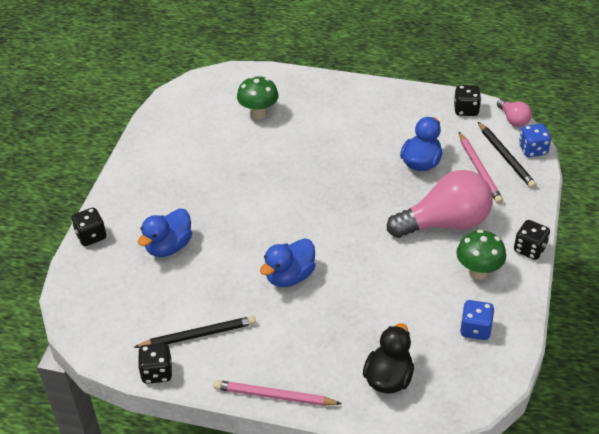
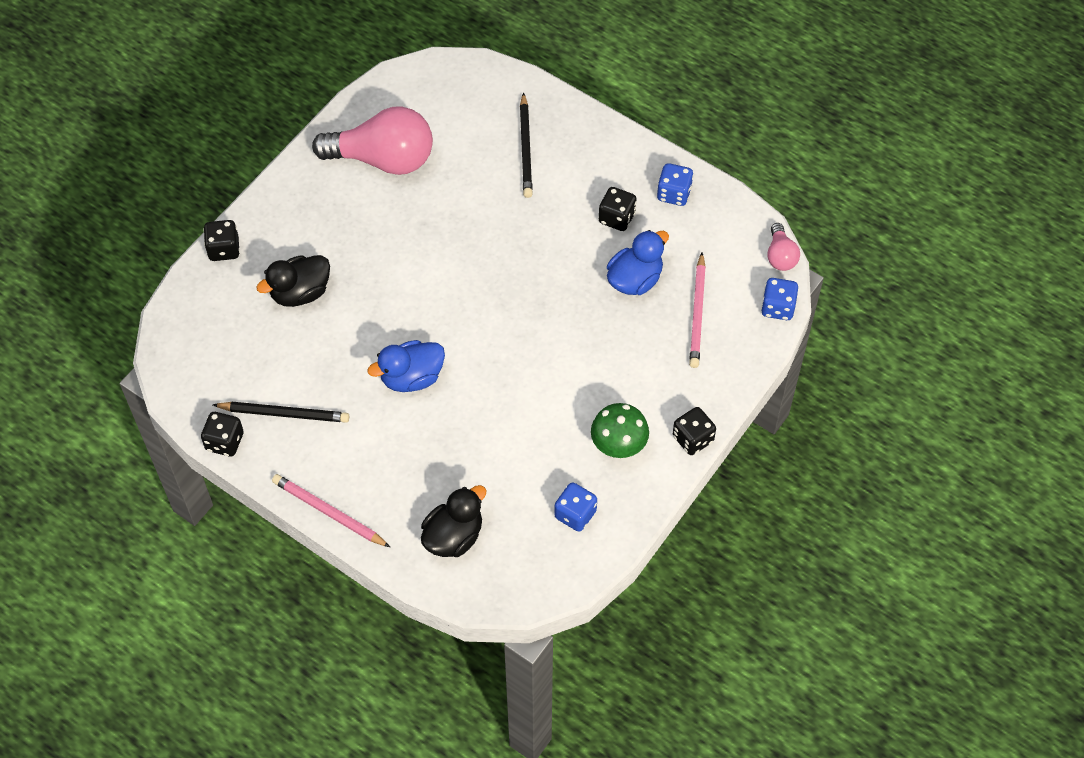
camera: 20 degrees right, 15 degrees up
(168, 246) = (300, 292): blue duck -> black duck
(258, 113) = (481, 142): green mushroom -> none
(415, 105) = (674, 193): none -> blue dice
(445, 223) = (616, 371): pink light bulb -> pink light bulb (383, 159)
(466, 110) = (731, 222): black dice -> black dice (616, 218)
(505, 157) = (739, 306): black pencil -> black pencil (525, 148)

